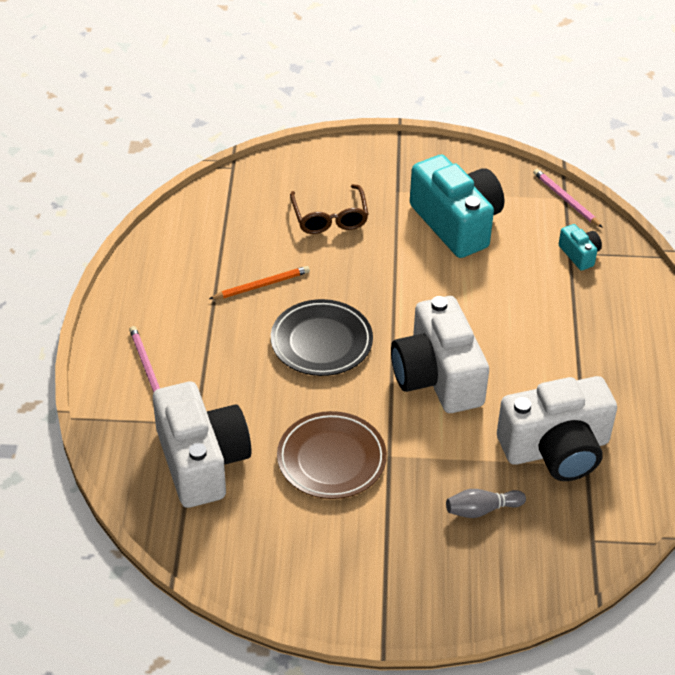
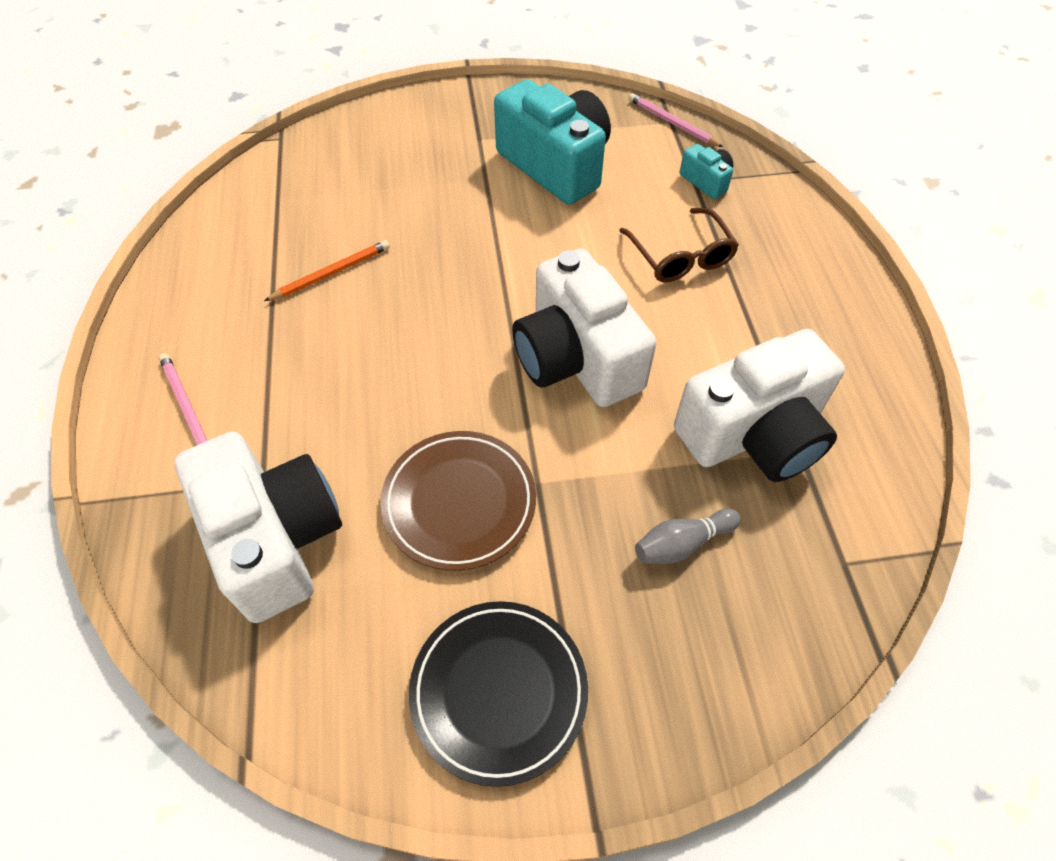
camera: 10 degrees left, 10 degrees up
(321, 342) = (419, 335): black plate -> black plate (499, 691)
(329, 217) = (404, 179): brown glasses -> brown glasses (680, 256)

